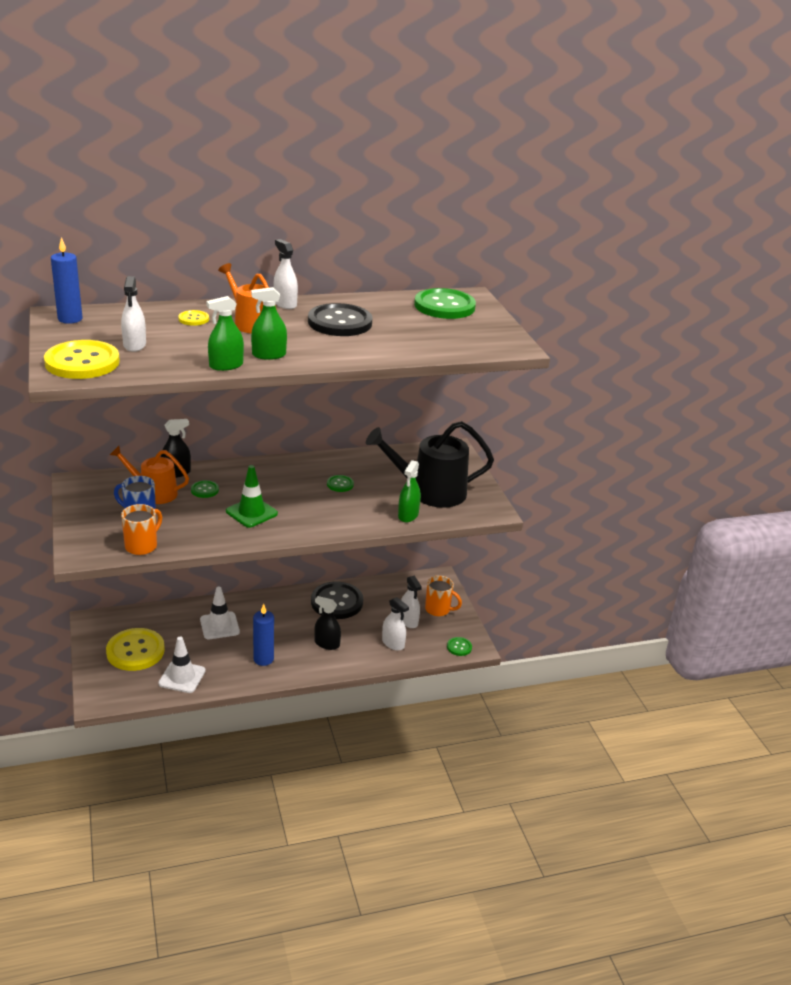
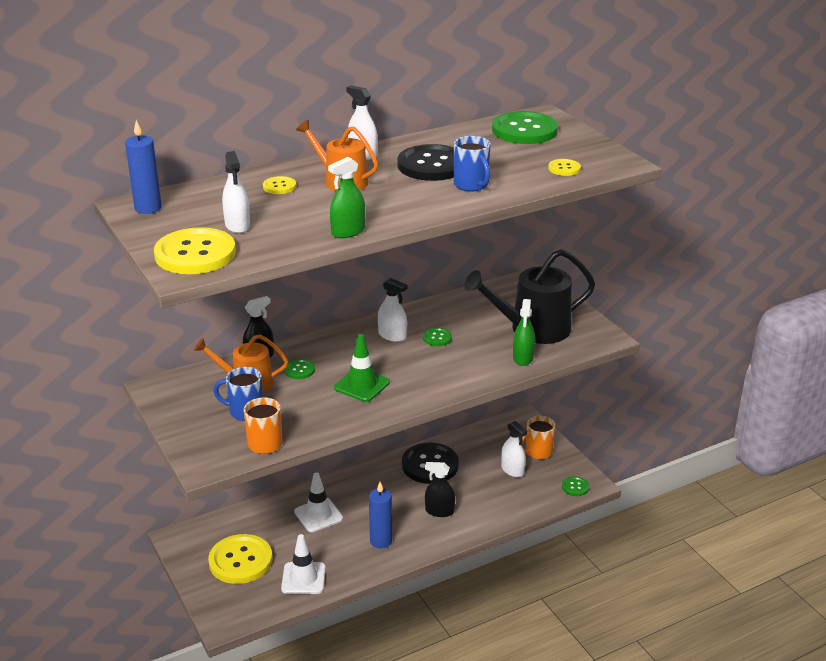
camera: 10 degrees left, 0 degrees up
(269, 355) = (384, 213): green spray bottle -> none
(363, 345) = (471, 185): none -> blue mug
(393, 643) = (507, 497): white spray bottle -> white spray bottle (392, 336)
(438, 609) = (537, 452): orange mug -> orange mug turned 135 degrees clockwise
(458, 344) = (564, 168): none -> yellow button

